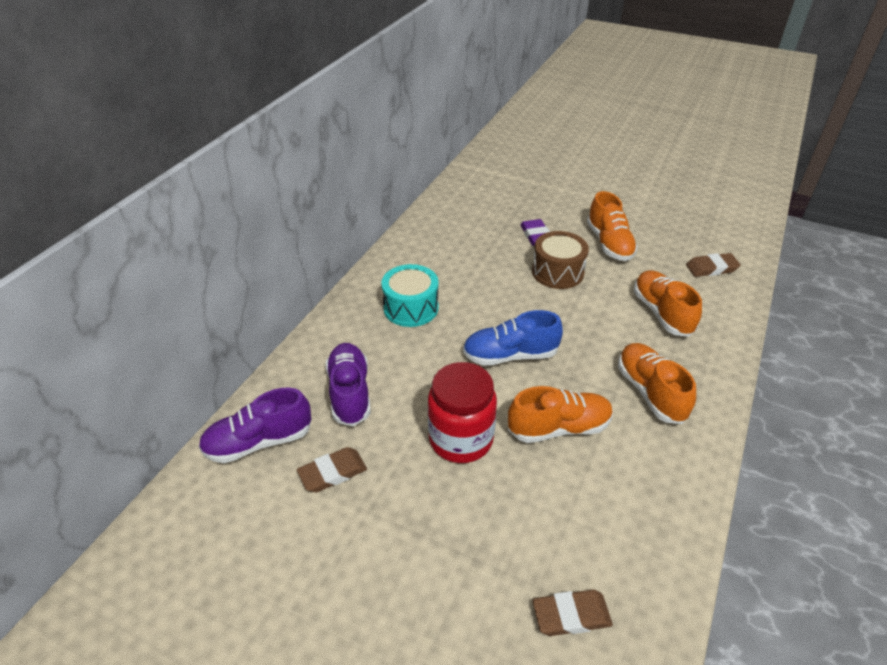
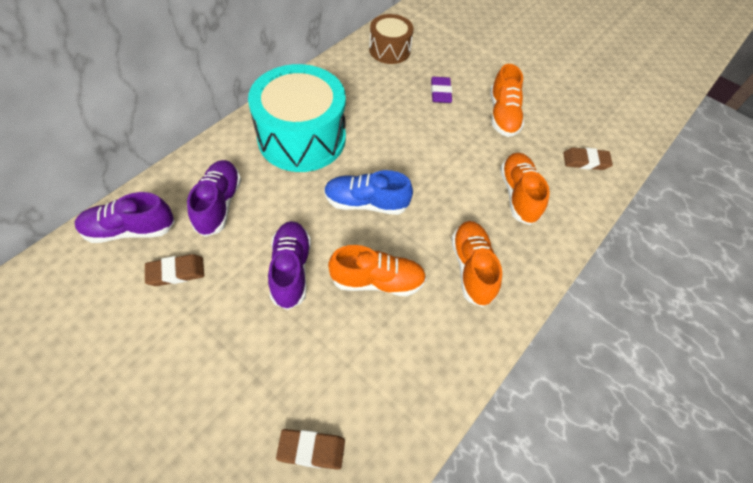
camera: 10 degrees right, 15 degrees up
(411, 308) = (302, 138): turquoise drum -> turquoise drum, size x1.81
(461, 439) = (291, 270): red jar -> purple shoe
(557, 272) = (443, 133): brown drum -> brown drum (389, 50)

